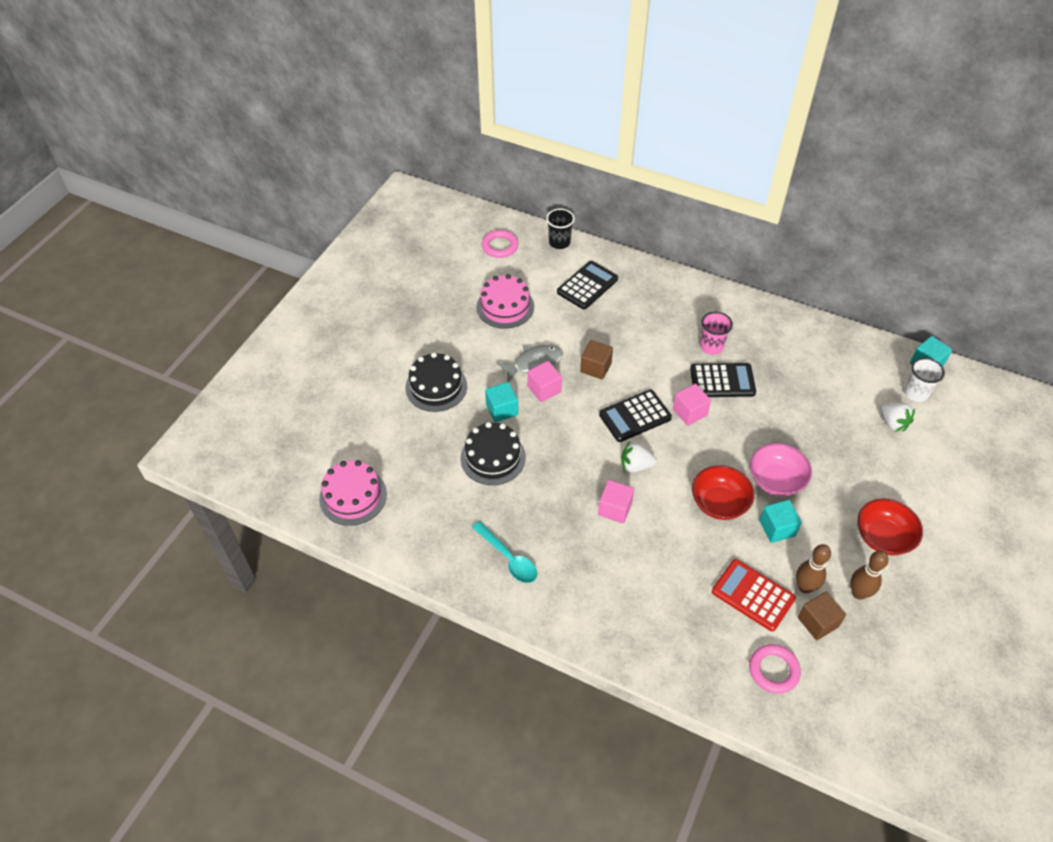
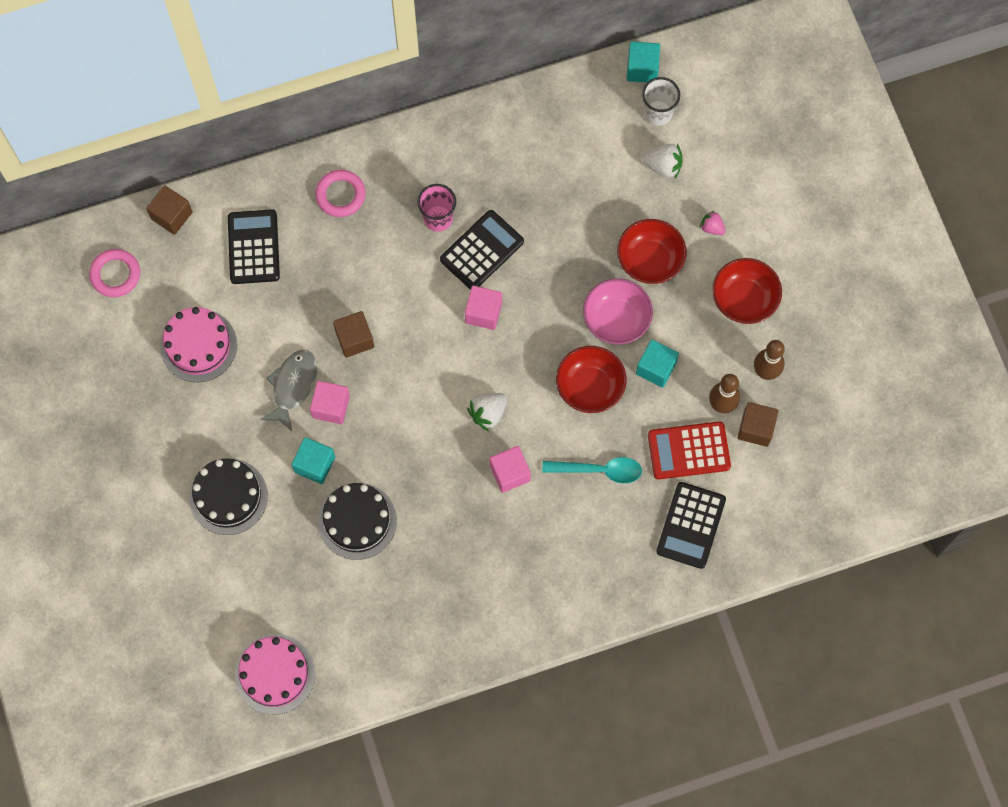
camera: 45 degrees left, 20 degrees up
(509, 558) = (468, 603): turquoise spoon -> turquoise spoon (599, 470)
(559, 242) = (172, 215): black cup -> brown cube
(635, 416) = (440, 361): black calculator -> black calculator (691, 525)
(773, 670) = (757, 503): pink ring -> pink ring (340, 195)
(833, 465) = (650, 260): none -> red bowl
(897, 480) = (712, 227): none -> pink strawberry

